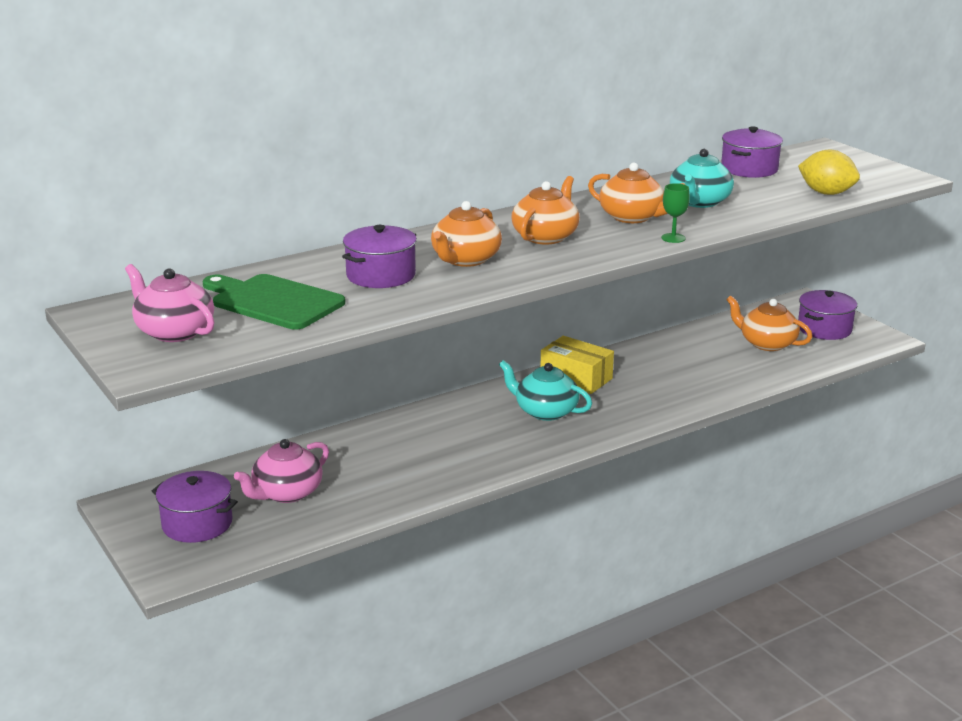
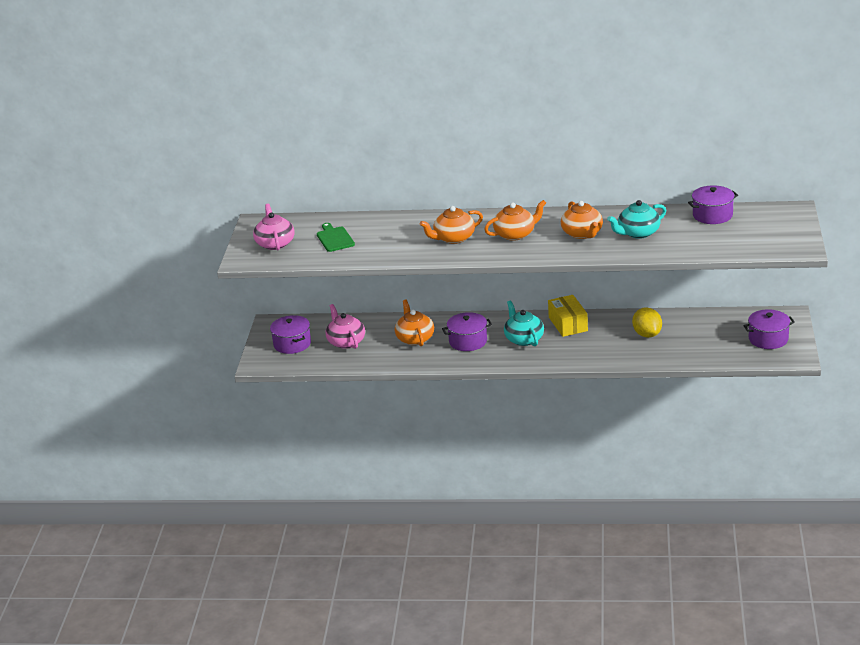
camera: 40 degrees right, 5 degrees up
(273, 301) = (334, 238): green cutting board -> green cutting board, size x0.66
(286, 493) = (346, 342): pink teapot -> pink teapot turned 75 degrees clockwise
(381, 275) = (401, 236): purple pot -> purple pot (468, 341)
(673, 238) = (580, 255): green goblet -> none
(767, 343) = (714, 337): orange teapot -> orange teapot (415, 338)
(826, 193) = (726, 247): yellow lemon -> yellow lemon (647, 334)

